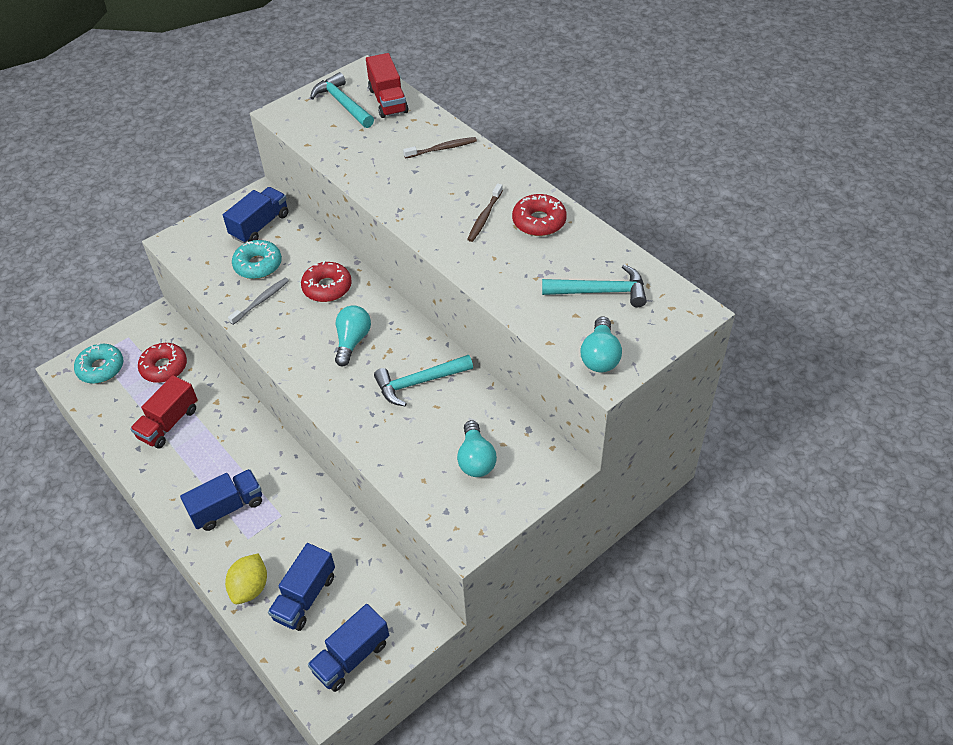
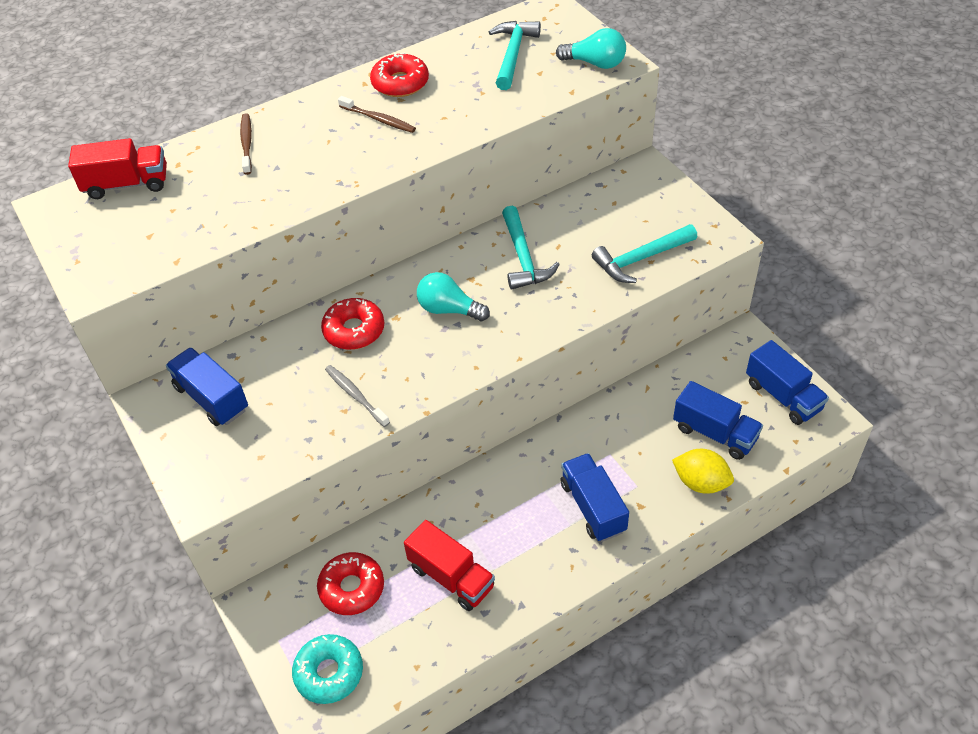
camera: 80 degrees left, 0 degrees up
(258, 265) = (288, 399): turquoise donut -> none
(343, 104) = (108, 225): turquoise hammer -> turquoise hammer (641, 259)
(476, 459) = (630, 222): turquoise light bulb -> none

